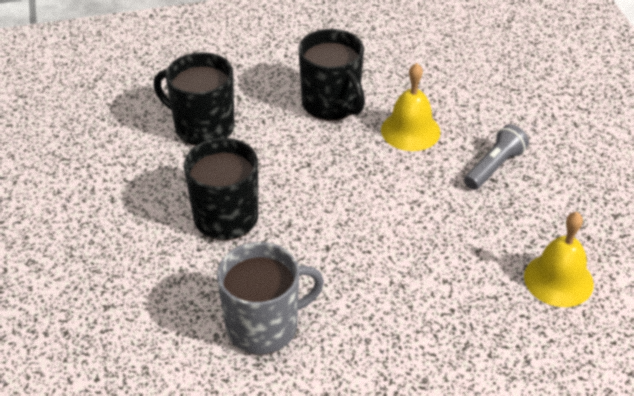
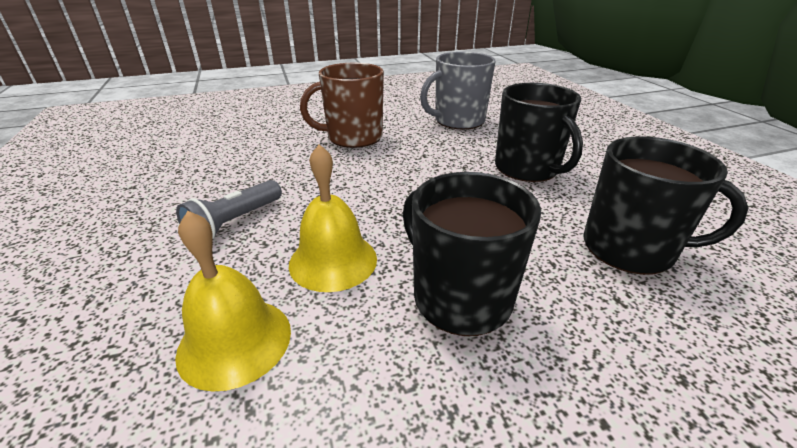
camera: 175 degrees right, 10 degrees down
(411, 291) = (353, 137): none -> brown mug
(558, 280) = (230, 146): yellow bell -> yellow bell (235, 341)

